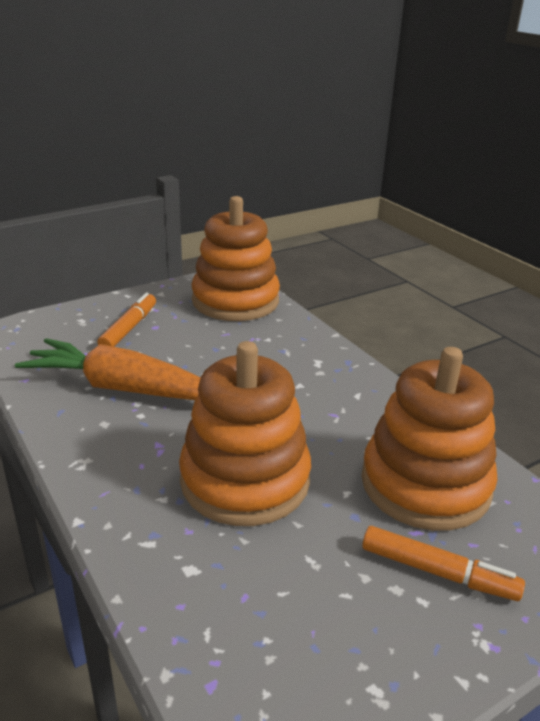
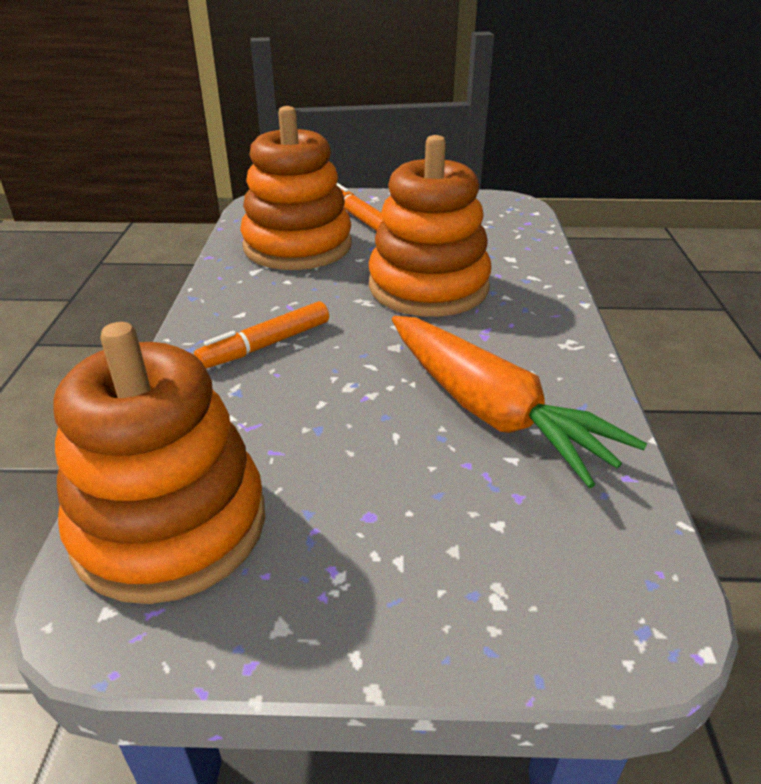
camera: 145 degrees left, 5 degrees up
(129, 328) = (416, 529): orange marker -> orange marker (265, 345)

